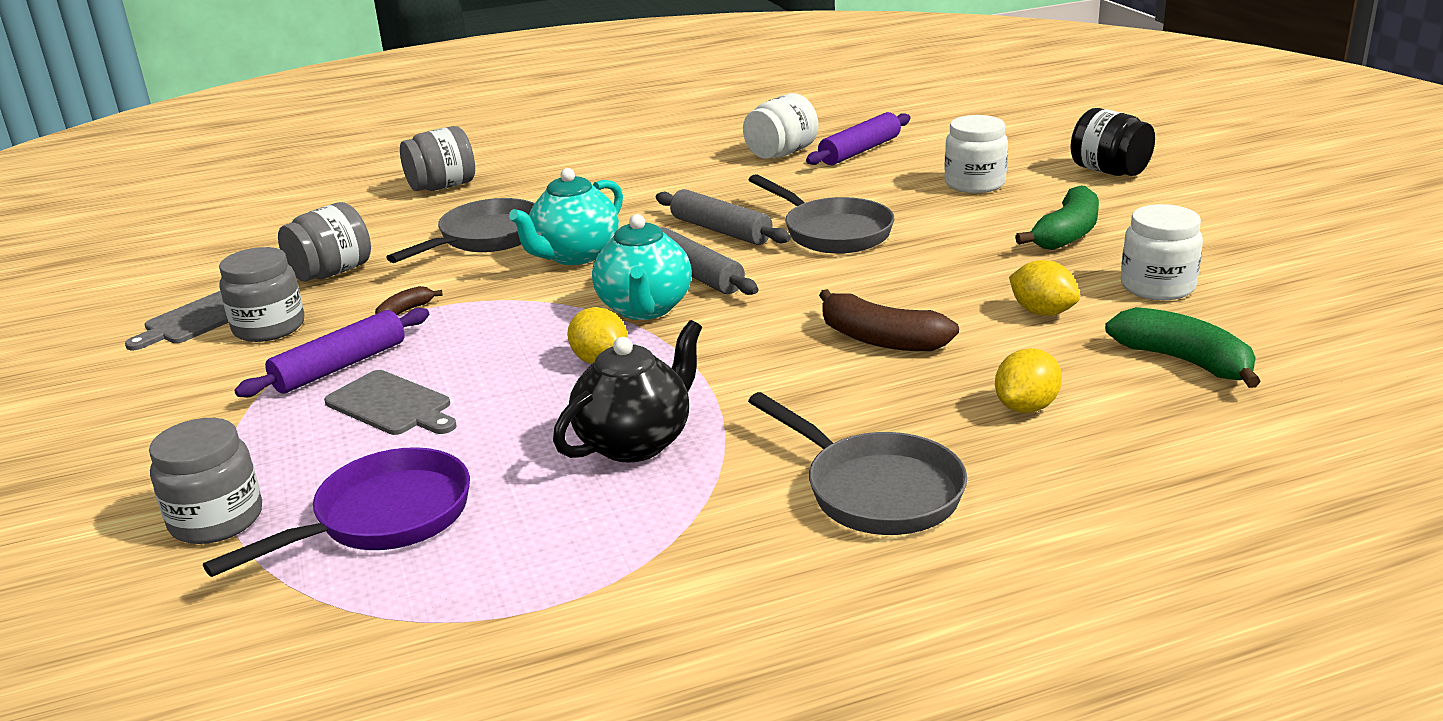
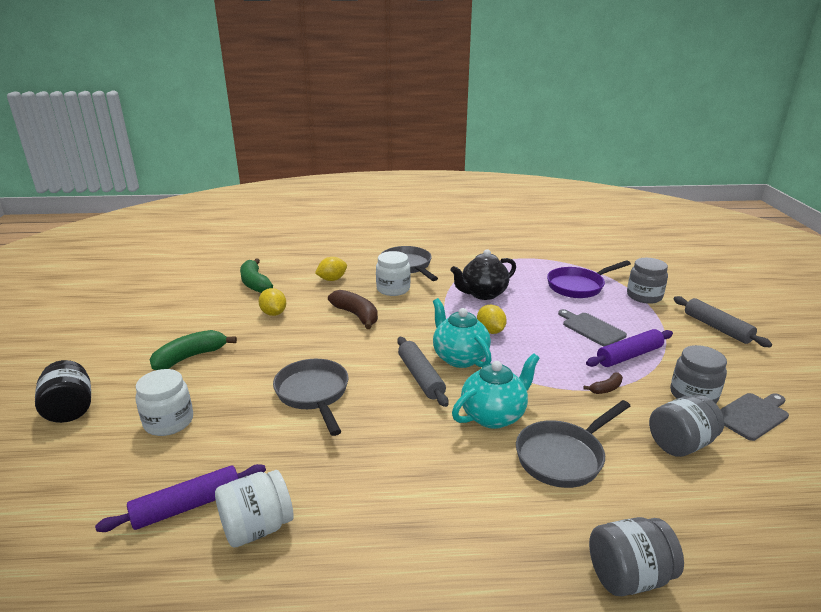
camera: 165 degrees left, 0 degrees up
(644, 309) = (459, 358): turquoise teapot -> turquoise teapot turned 45 degrees counterclockwise
(720, 230) = (383, 416): grey rolling pin -> grey rolling pin (717, 328)
(1157, 286) = (207, 315): white jar -> white jar (393, 289)

